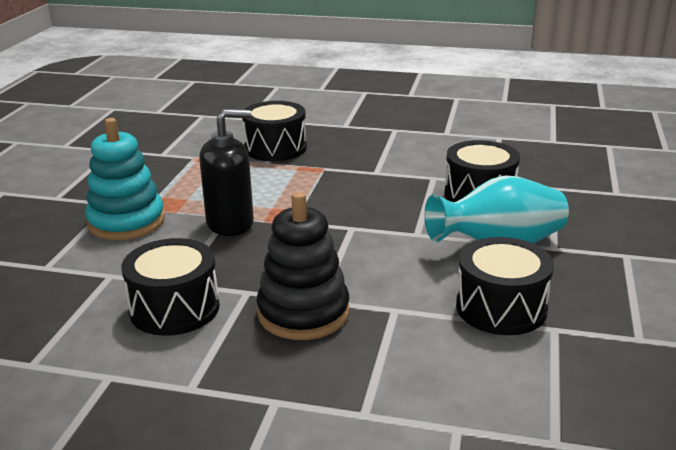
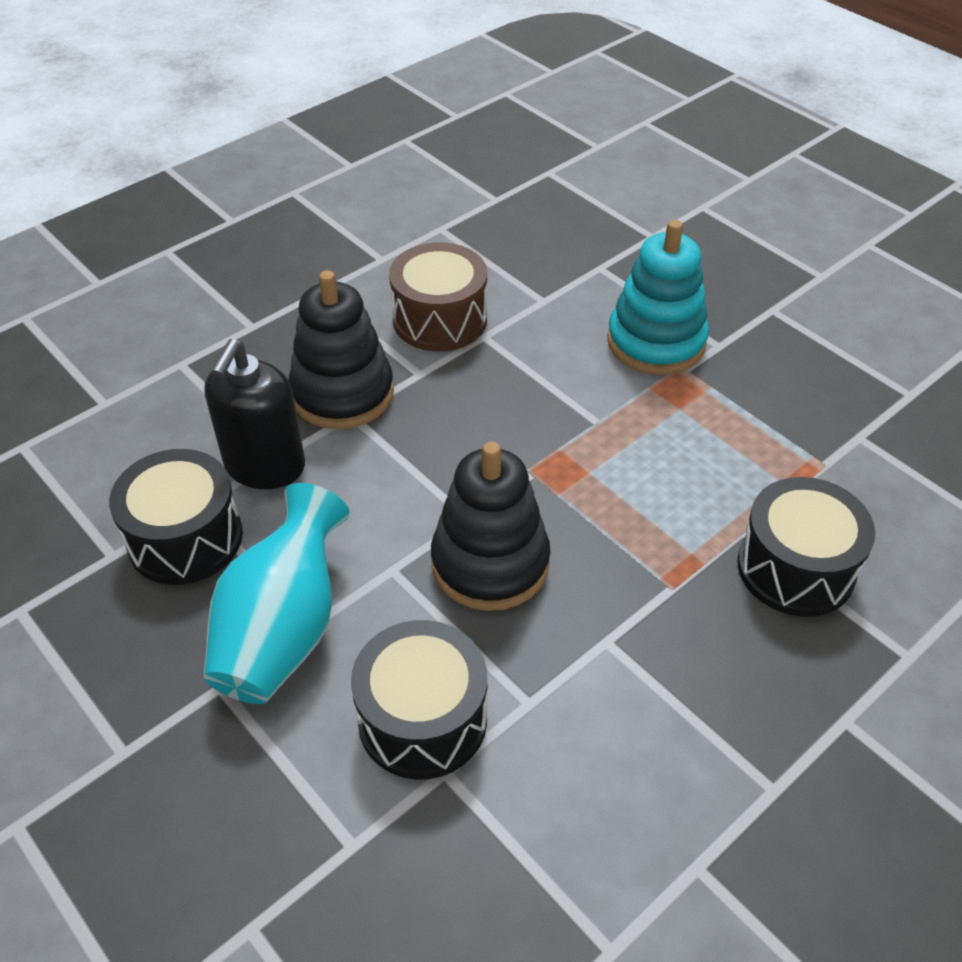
camera: 125 degrees right, 20 degrees up
(174, 308) = (440, 319): black drum -> brown drum
(230, 223) = (577, 418): black soap dispenser -> black soap dispenser (264, 466)
(373, 210) = (490, 563): none -> black stacking toy

